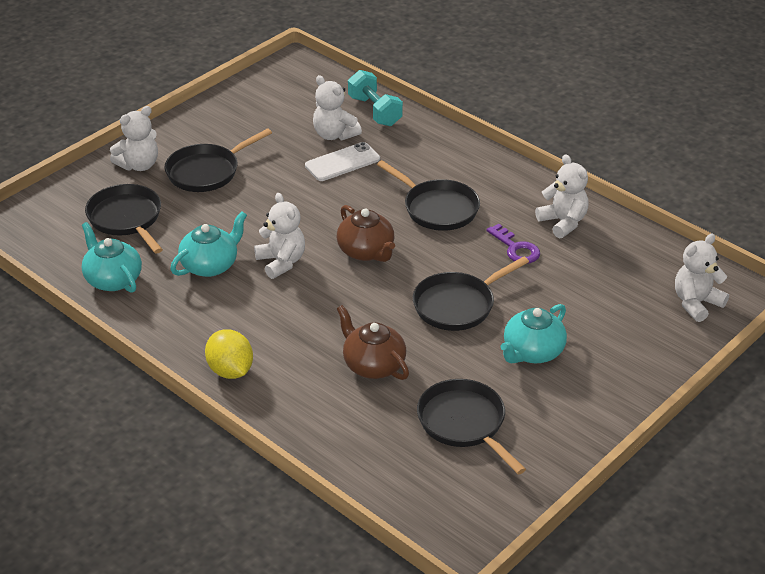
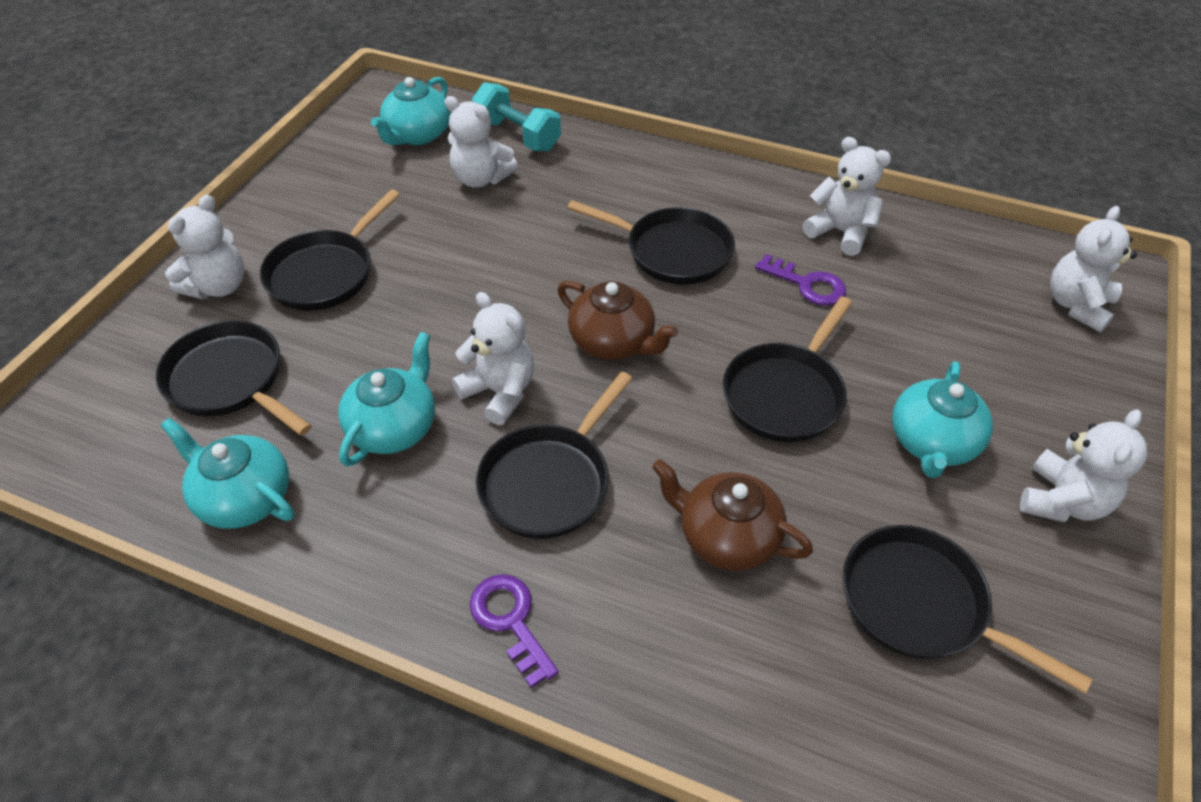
camera: 20 degrees left, 10 degrees up
(230, 371) = (510, 621): yellow lemon -> purple key
(286, 314) = (549, 481): none -> black pan
(305, 97) = (417, 135): none -> turquoise teapot
(342, 162) = (511, 215): white phone -> none
(591, 400) = (1062, 501): none -> white teddy bear

